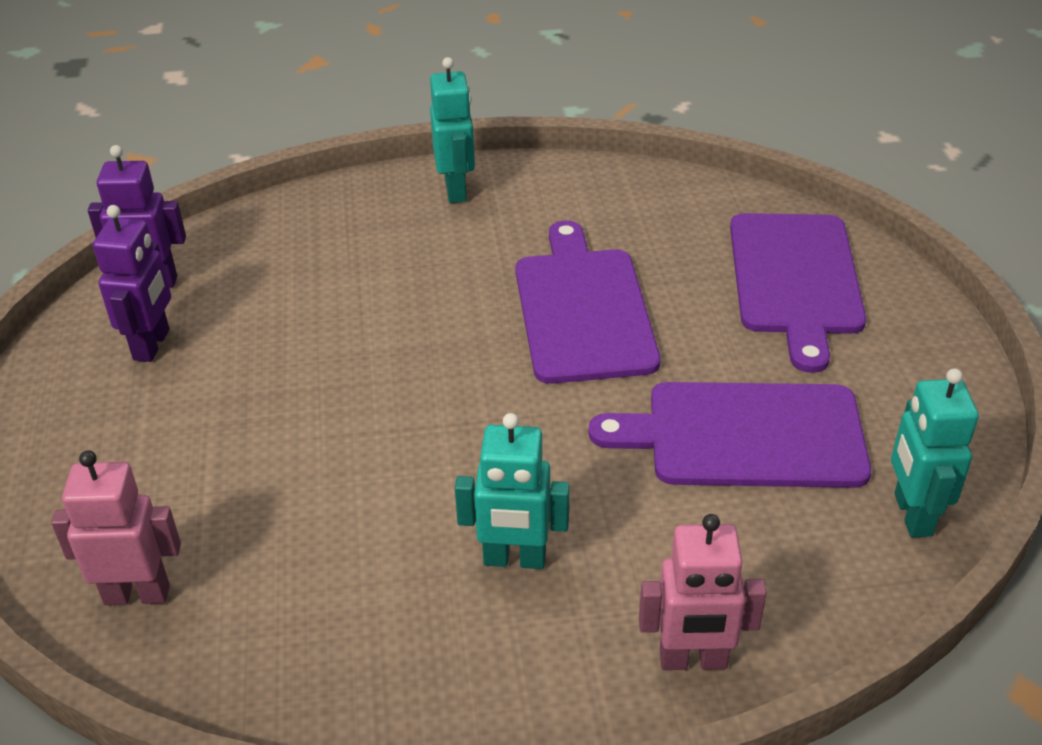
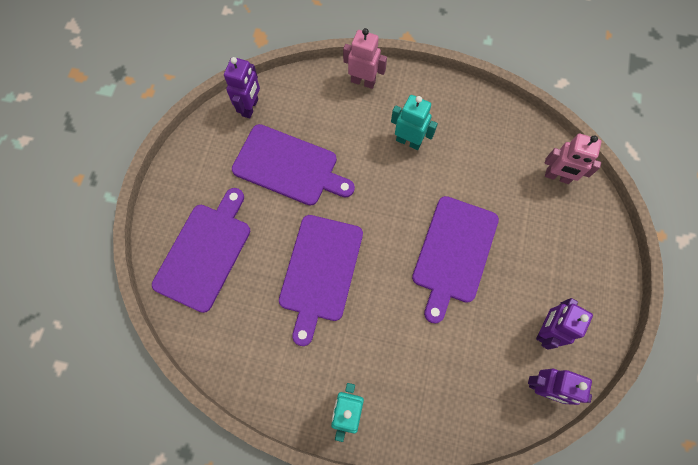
camera: 160 degrees left, 30 degrees up
(347, 398) = (453, 253): none -> purple cutting board
(912, 515) = (250, 107): turquoise robot -> purple robot

